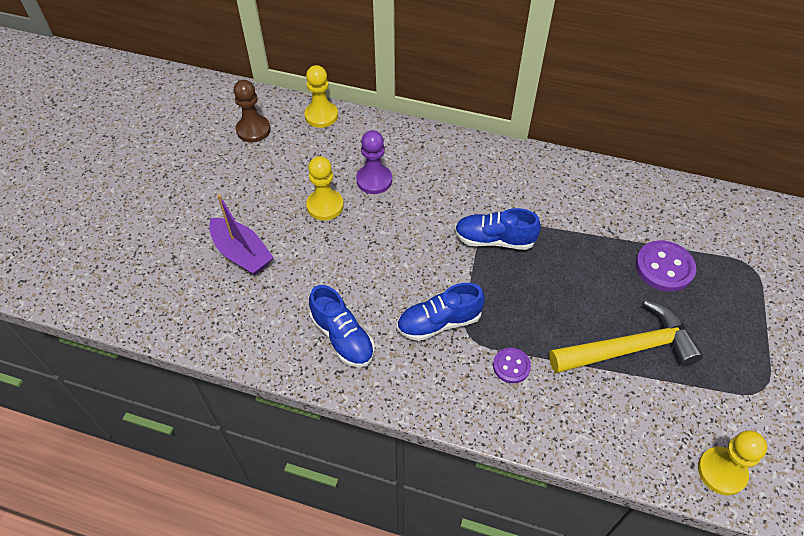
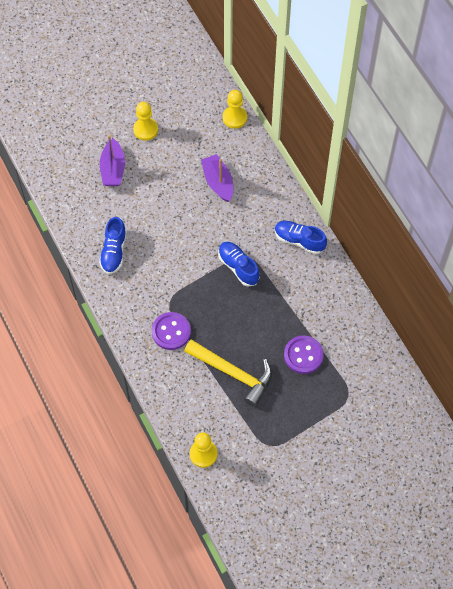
camera: 45 degrees right, 10 degrees up
(253, 130) = (190, 98): brown pawn -> none
(325, 206) = (178, 176): yellow pawn -> yellow pawn (145, 130)
(374, 180) = (218, 182): purple pawn -> purple boat
(439, 322) = (163, 283): blue shoe -> blue shoe (299, 240)
(511, 366) = (171, 332): purple button -> purple button, size x1.69

